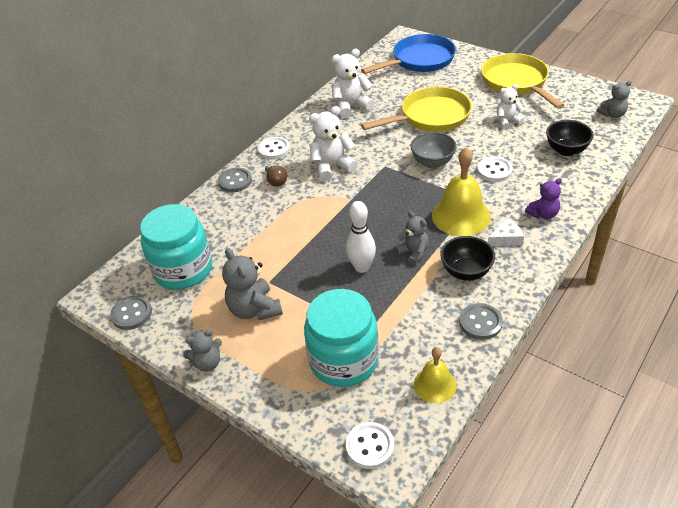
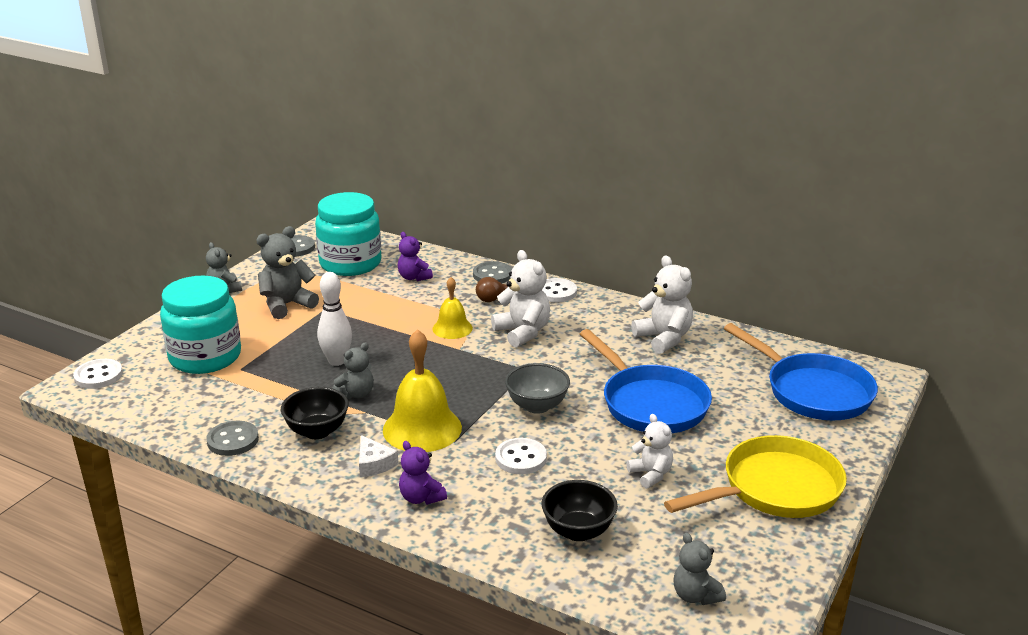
camera: 80 degrees right, 15 degrees down
(225, 226) = (414, 277): none -> purple teddy bear
(430, 117) = (650, 403): yellow pan -> blue pan
(435, 385) = (156, 410): yellow bell -> yellow bell (452, 328)

